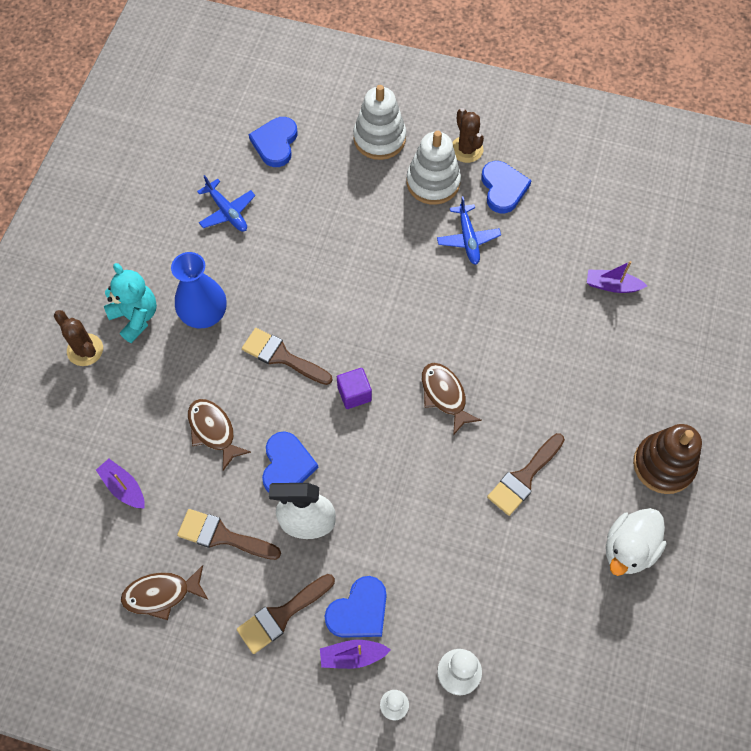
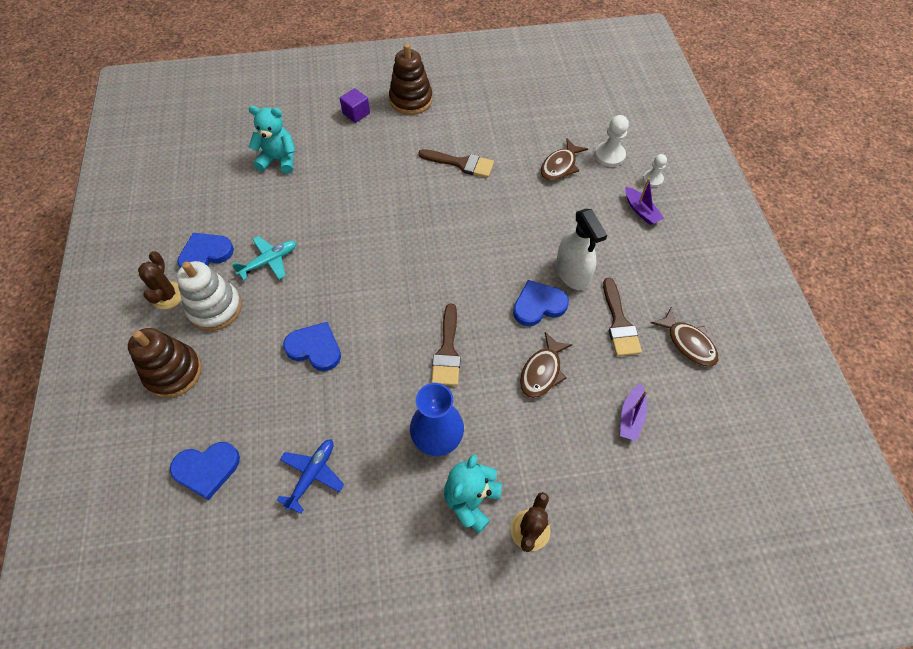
camera: 115 degrees left, 5 degrees down
(281, 615) = (646, 260): brown brush -> none
(354, 394) = (453, 285): purple cube -> purple cube (356, 113)
(359, 611) = (611, 218): blue heart -> blue heart (315, 348)
(379, 138) = (173, 372): white stacking toy -> brown stacking toy
(445, 395) = (423, 227): brown fish -> brown fish (560, 166)
(466, 149) = (168, 295): brown cactus -> brown cactus turned 45 degrees counterclockwise
(468, 238) = (269, 261): blue plane -> turquoise plane
(612, 285) = (279, 160): purple boat -> turquoise teddy bear
(628, 549) = (478, 102): white duck -> none

